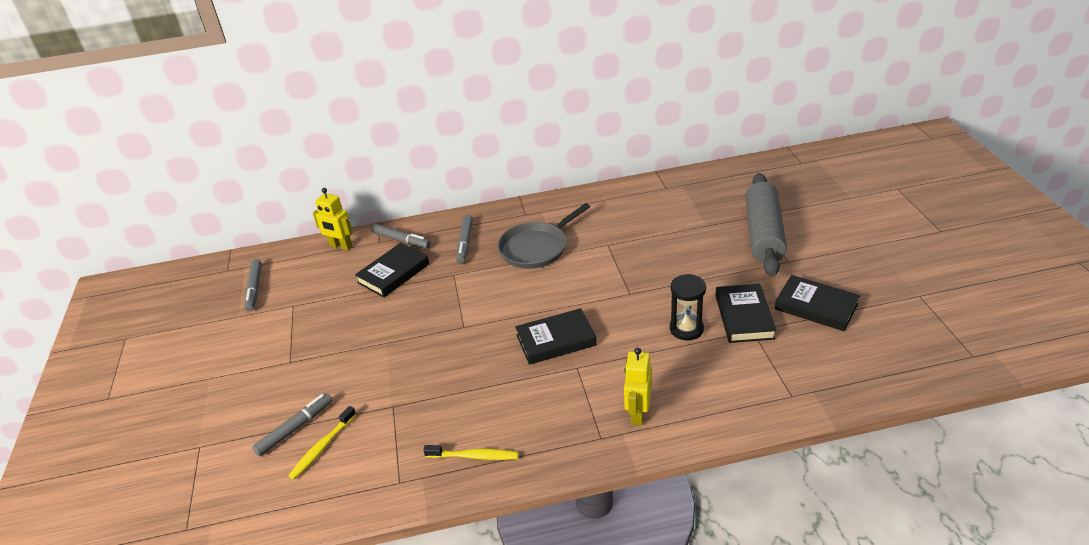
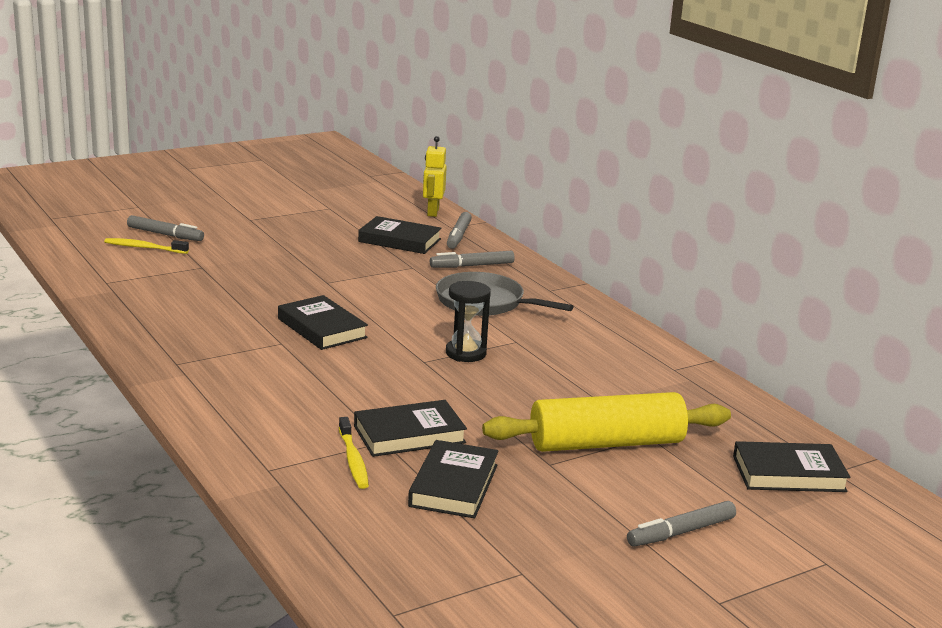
camera: 65 degrees right, 15 degrees down
(254, 289) = (347, 190): grey marker -> grey marker (681, 532)
(474, 456) = (142, 308): yellow toothbrush -> yellow toothbrush (353, 460)
(638, 413) = (216, 380): yellow robot -> none
(686, 329) = (370, 399): black hourglass -> black hourglass (465, 353)
(763, 234) = (606, 443): grey rolling pin -> yellow rolling pin
(803, 177) = (788, 473): none -> black book

